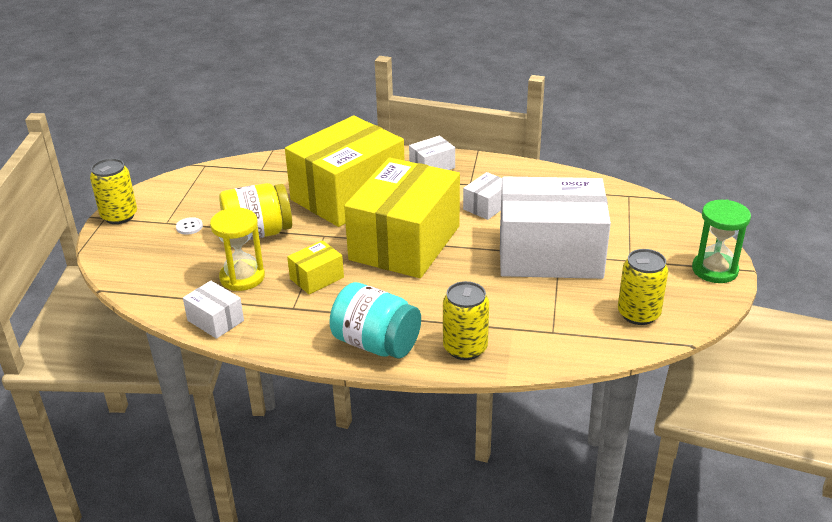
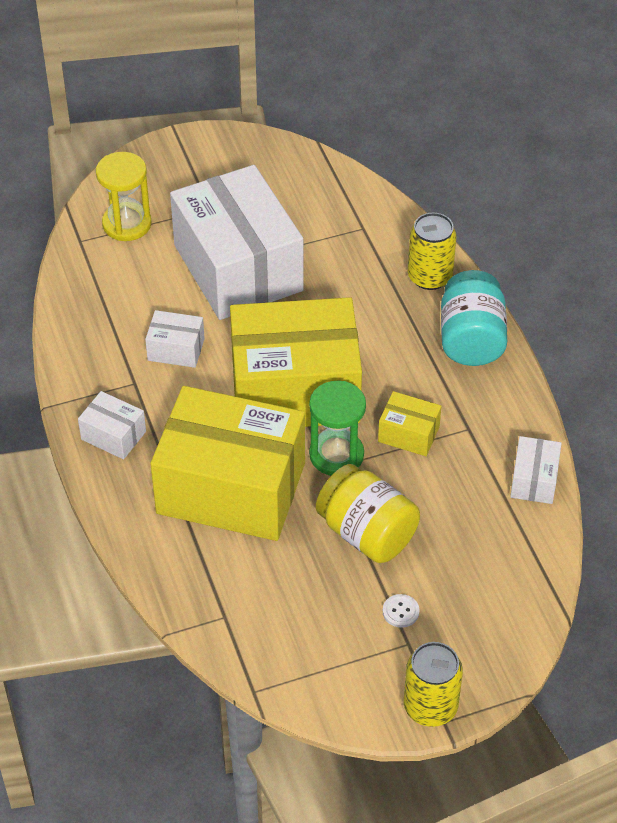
camera: 120 degrees left, 15 degrees up
(242, 277) = (453, 499): yellow hourglass -> yellow hourglass (127, 224)
(638, 314) = (296, 181): yellow can -> none
(714, 270) = (189, 148): green hourglass -> green hourglass (336, 455)

